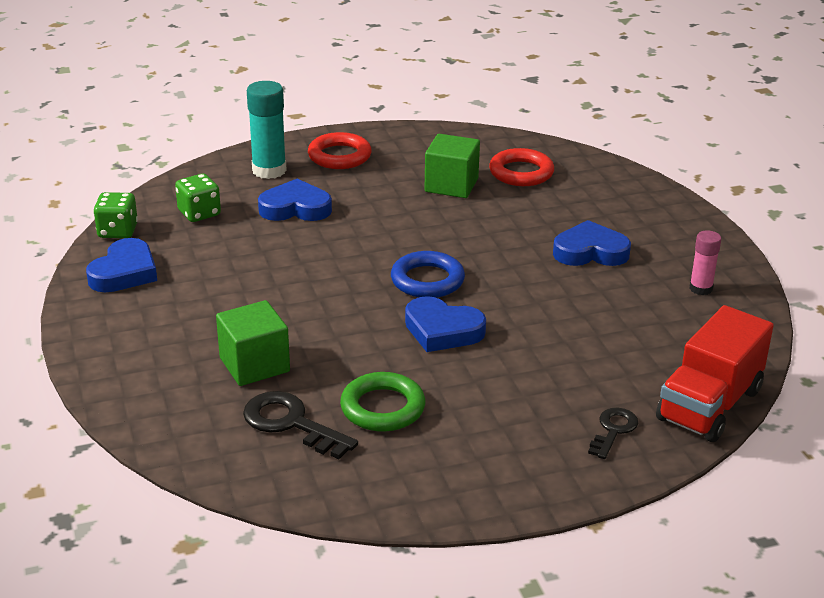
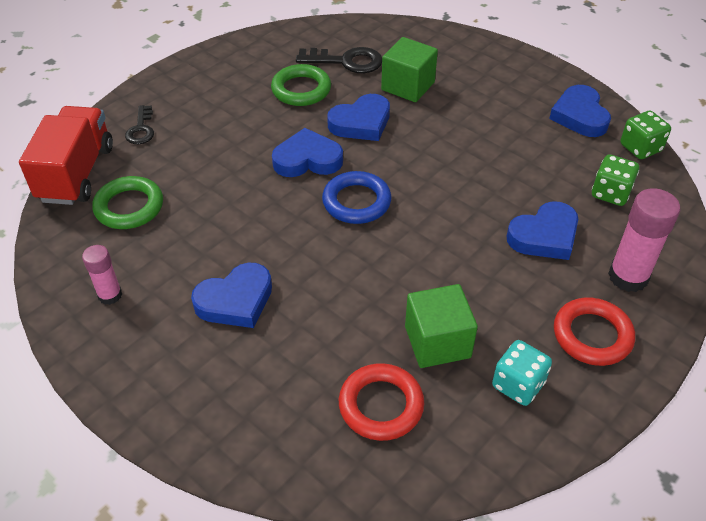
camera: 150 degrees right, 15 degrees up
(269, 170) = (628, 277): turquoise glue stick -> pink glue stick
(351, 345) = (361, 123): none -> blue heart
(419, 154) = (518, 384): none -> turquoise dice
(659, 351) = (129, 207): none -> green ring

